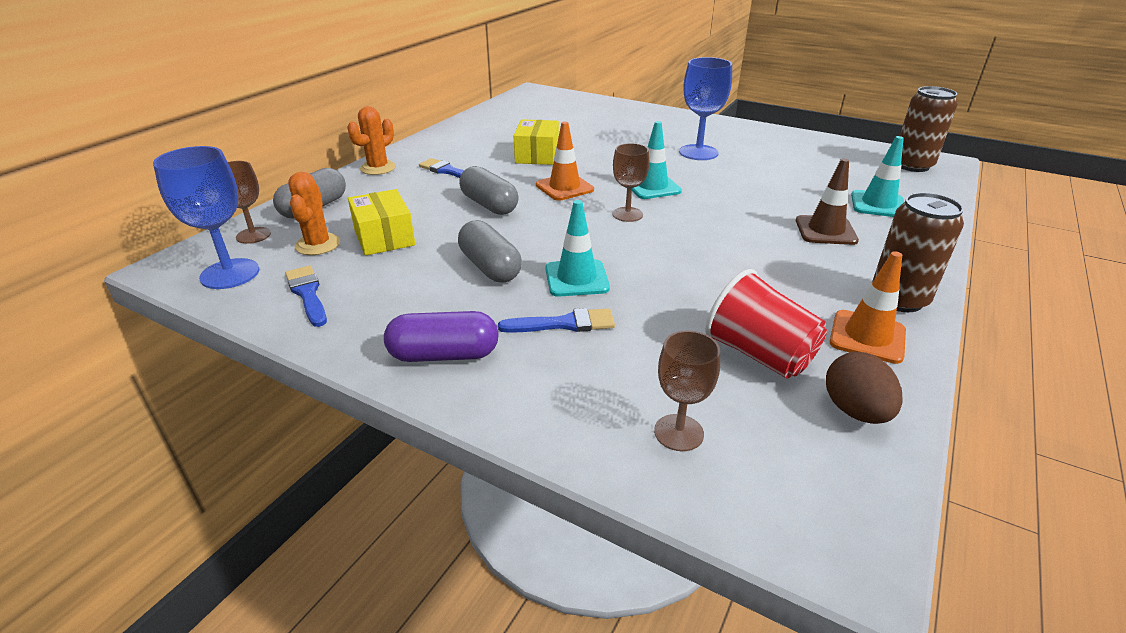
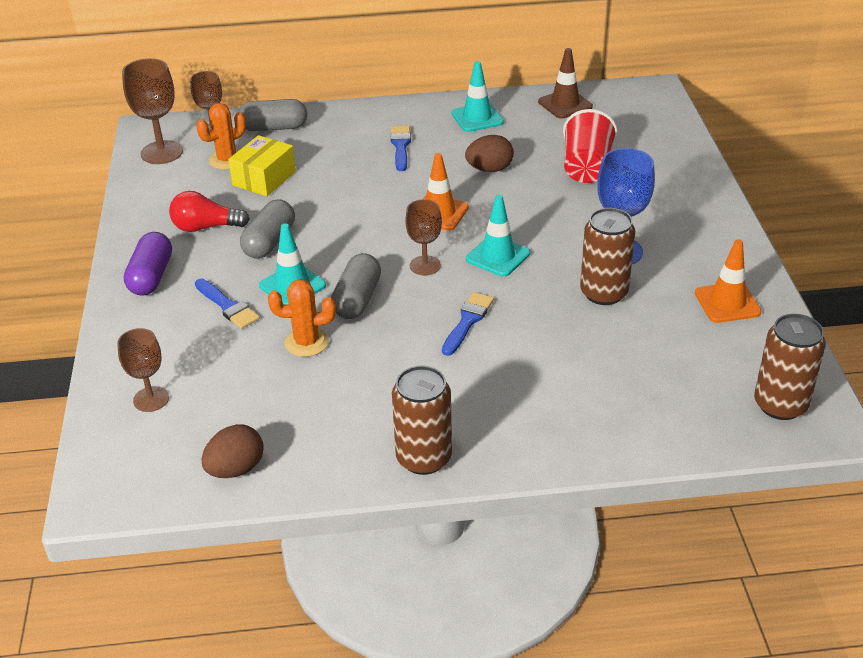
camera: 55 degrees right, 5 degrees up
(230, 274) = (162, 152): blue goblet -> brown goblet
(307, 294) = (167, 192): blue brush -> blue brush (467, 321)
(378, 168) = (367, 113): orange cactus -> orange cactus (306, 342)
(409, 292) = (206, 227): none -> red light bulb
(444, 355) = (151, 276): purple capsule -> purple capsule turned 45 degrees clockwise
(489, 205) = (364, 194): grey capsule -> grey capsule (357, 299)
(537, 155) = (489, 169): yellow box -> brown egg
(741, 171) = (603, 293): none -> brown can
(759, 355) = (267, 406): red cup -> red cup (586, 168)
(825, 230) = (519, 384): brown traffic cone -> brown traffic cone (565, 104)
(867, 337) = (343, 453): orange traffic cone -> orange traffic cone (727, 303)
(878, 204) = (625, 403): turquoise traffic cone -> turquoise traffic cone (477, 118)

